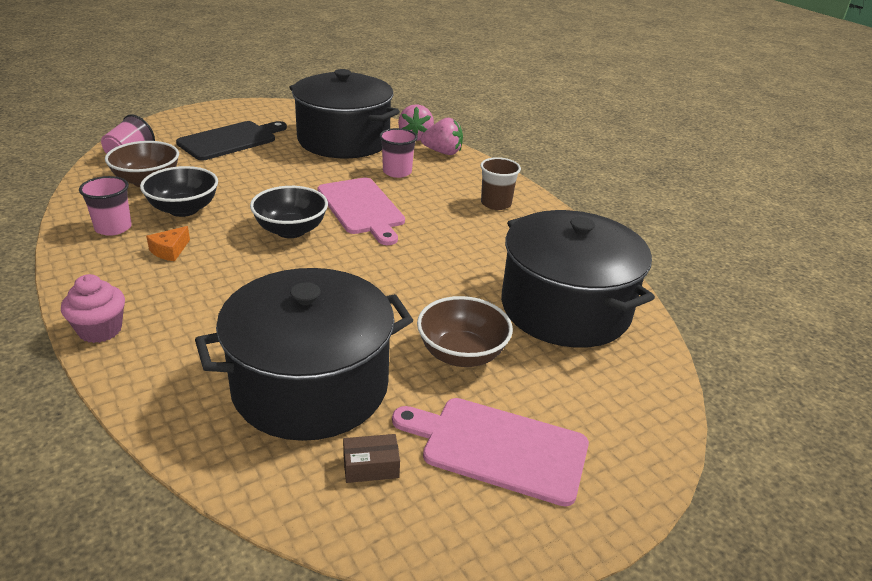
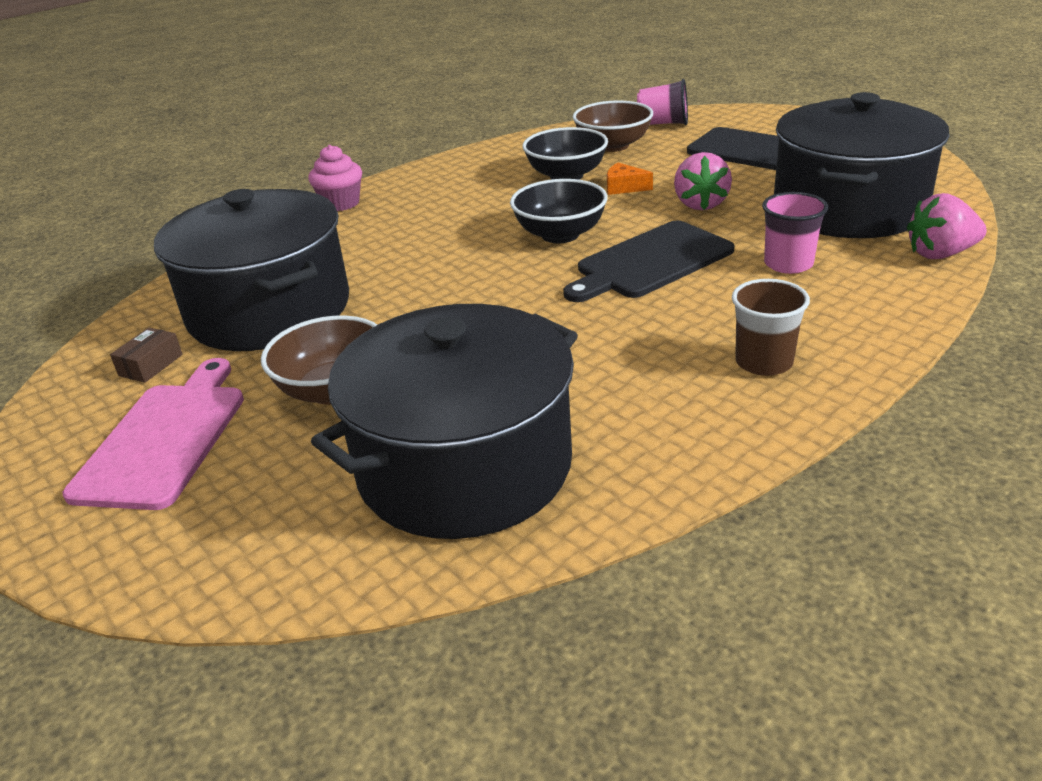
camera: 85 degrees right, 0 degrees up
(113, 228) = (508, 160): pink cup -> none
(170, 251) = (480, 192): orange cheese -> orange cheese (624, 187)
(361, 208) = (650, 262): pink cutting board -> black cutting board
(371, 466) = (151, 365): brown box -> brown box turned 45 degrees clockwise
(442, 152) = (910, 286): pink strawberry -> pink strawberry (700, 204)

